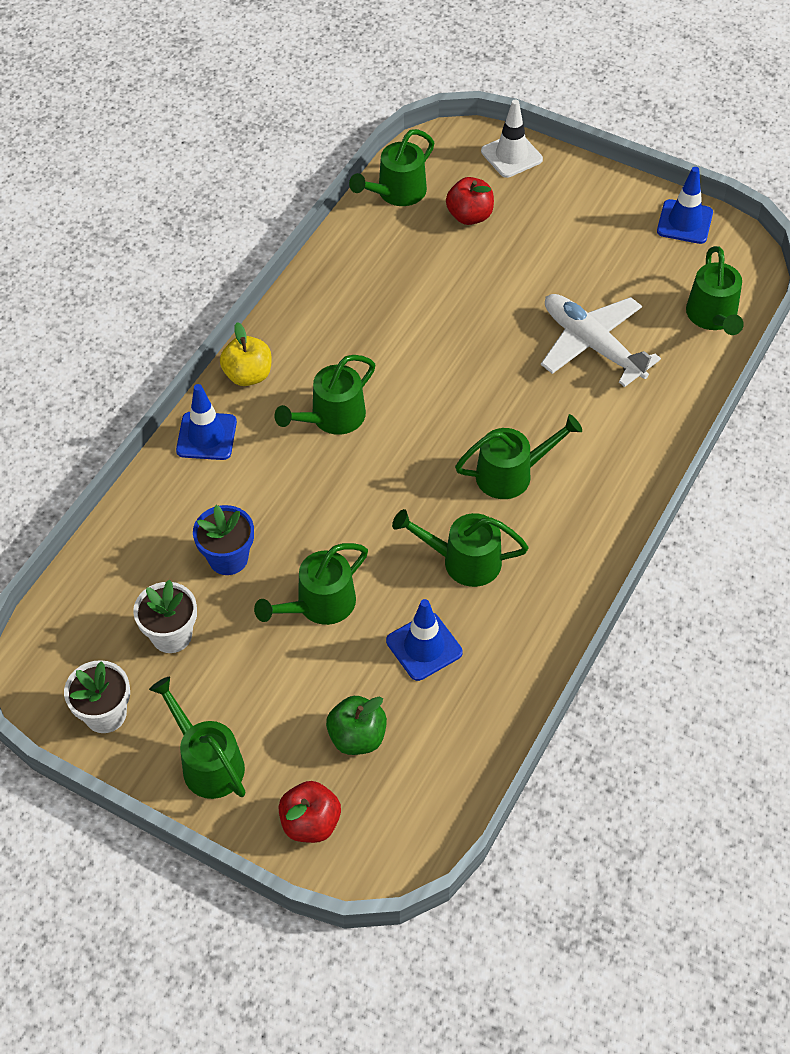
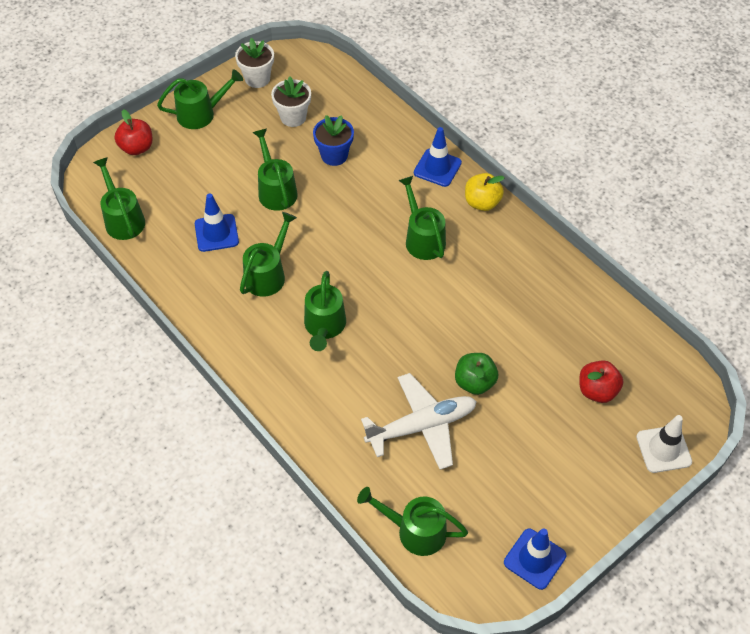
camera: 110 degrees right, 0 degrees up
(357, 737) = (175, 183): green apple -> green apple (474, 382)
(396, 193) = (640, 347): green watering can -> green watering can (123, 219)

